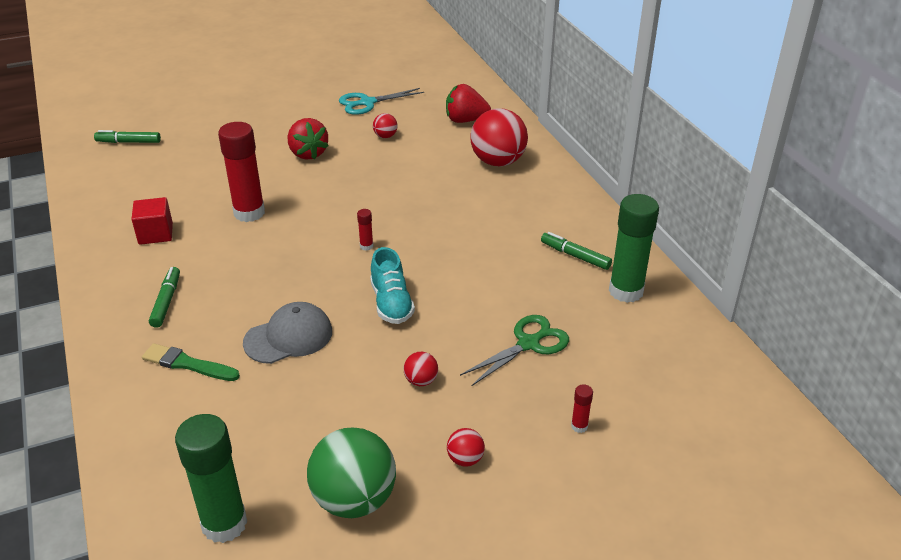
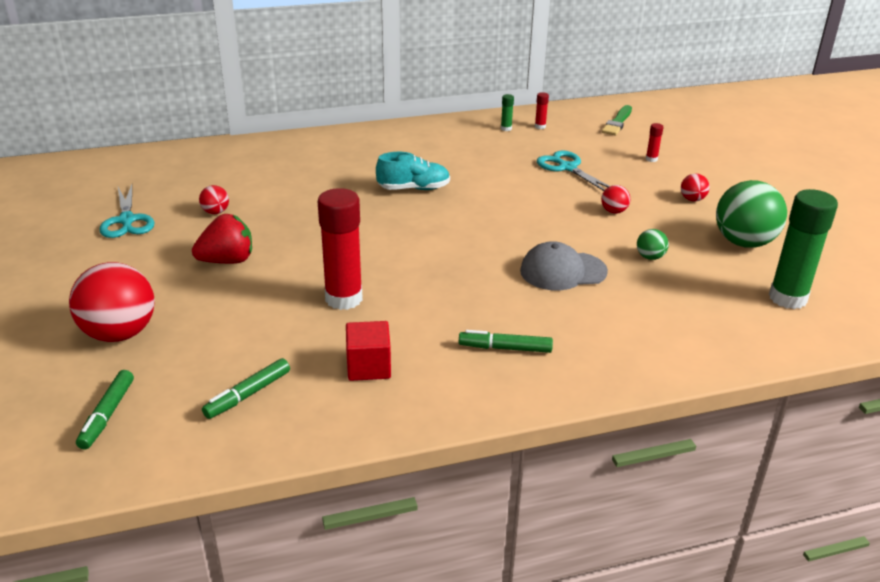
camera: 85 degrees left, 5 degrees down
(188, 364) = (605, 327): green brush -> green brush (617, 122)
(289, 337) = (562, 271): grey cap -> grey cap turned 75 degrees counterclockwise
(317, 406) = (650, 257): none -> green ball
(366, 246) = (426, 229): red glue stick -> red glue stick (540, 126)
(391, 303) = (515, 220): turquoise shoe -> turquoise shoe (413, 188)
(465, 120) = (208, 168): red strawberry -> none
(498, 162) = (300, 158): red ball -> red ball (119, 334)
(528, 344) = (567, 168): green scissors -> turquoise scissors
(575, 256) = (459, 141): green marker -> green marker (248, 394)
(626, 291) = (506, 128): green glue stick -> green glue stick, size x0.42

